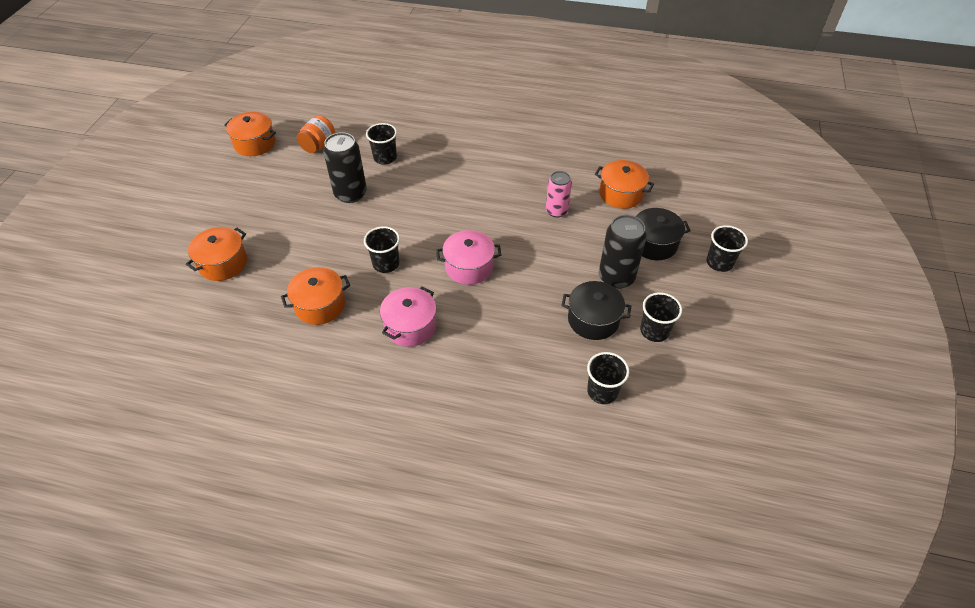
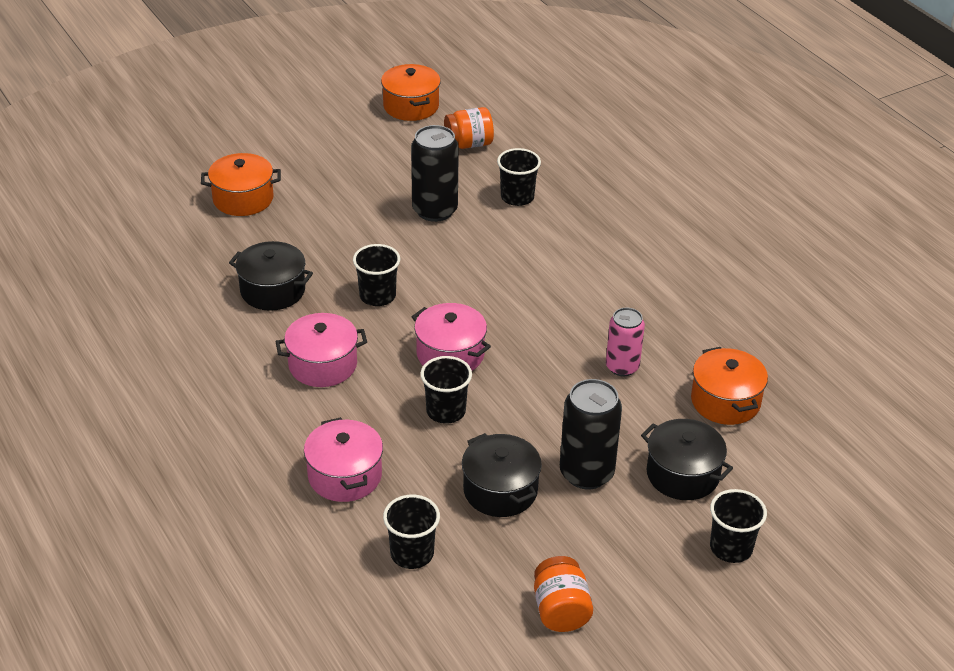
camera: 45 degrees right, 10 degrees down
(320, 305) = (272, 290): orange pot -> black pot
(510, 379) = (345, 476): none -> pink pot
(654, 331) = (547, 549): black cup -> black cup (446, 411)
(703, 357) = (560, 610): none -> orange jar

